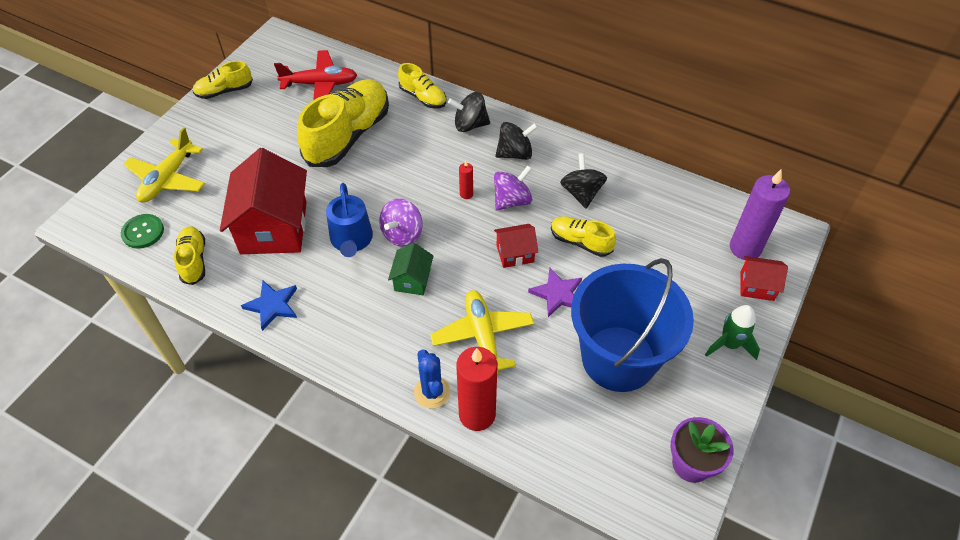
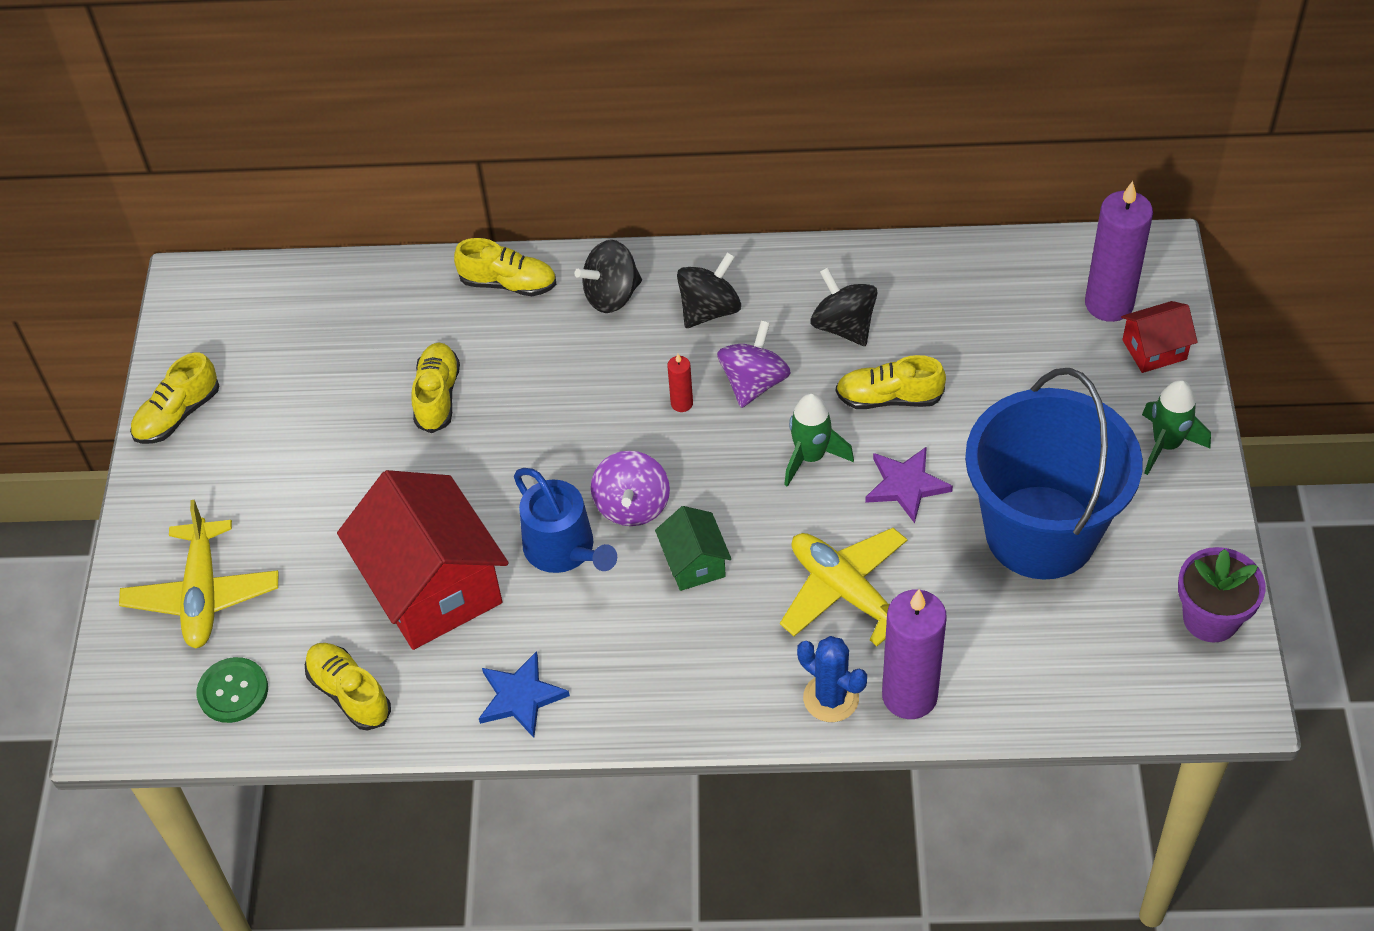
camera: 25 degrees left, 0 degrees up
(320, 84) = (328, 334): red plane -> none
(348, 136) = (437, 396): yellow shoe -> yellow shoe, size x0.51
(477, 414) = (909, 696): red candle -> purple candle
(515, 253) = (811, 457): red house -> green rocket

